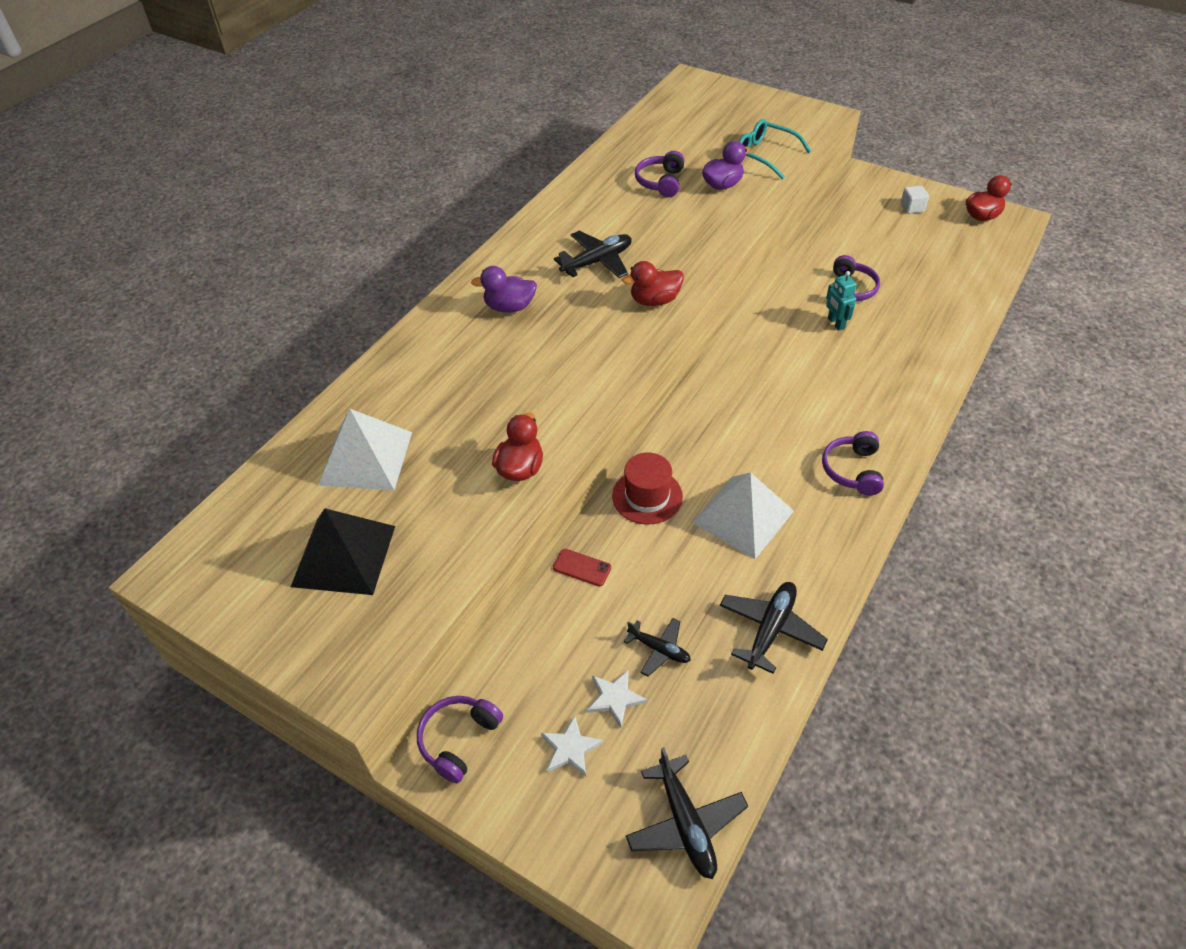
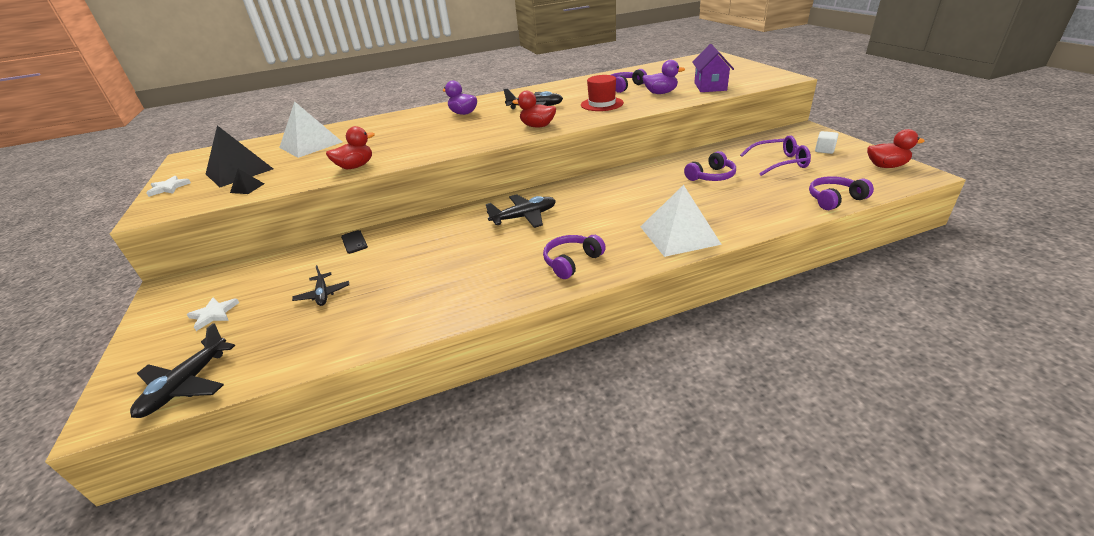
camera: 40 degrees right, 15 degrees down
(422, 575) = (247, 188): none -> black pyramid
(459, 740) = (190, 283): purple headphones -> purple headphones (835, 199)
(582, 567) = (354, 242): red phone -> black phone
(615, 698) = (267, 304): white star -> white star (168, 188)
(647, 496) = (434, 226): red hat -> red hat (602, 104)
(743, 516) = (467, 256): white pyramid -> white pyramid (679, 235)
(764, 155) = (710, 86): turquoise glasses -> purple house
(770, 629) = (389, 317): black plane -> black plane (524, 217)
(835, 323) = (675, 189): turquoise robot -> none
(891, 243) = (779, 163): none -> purple glasses

